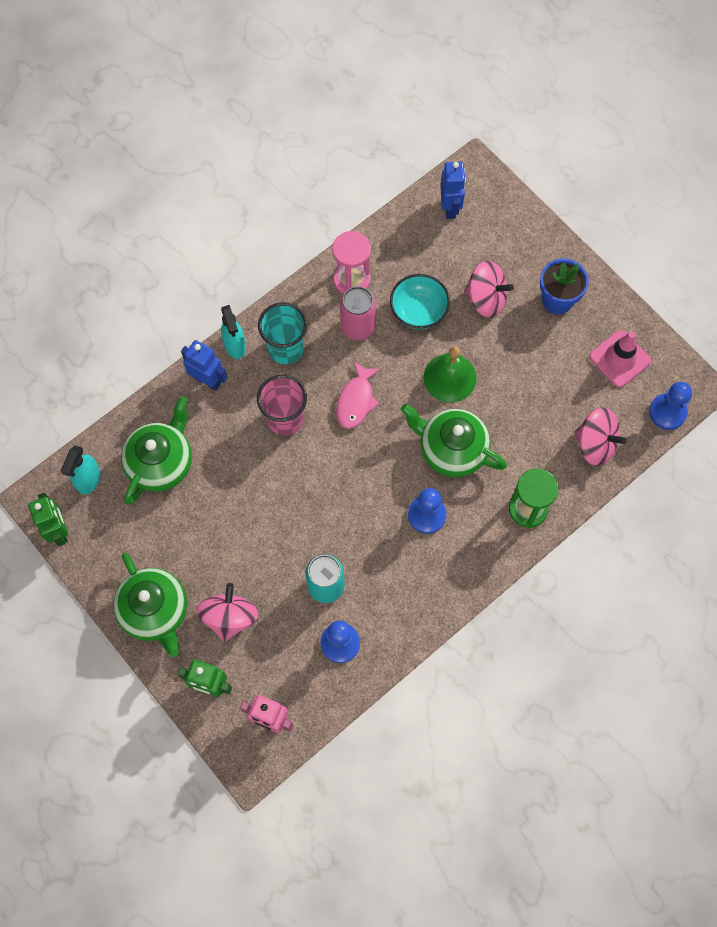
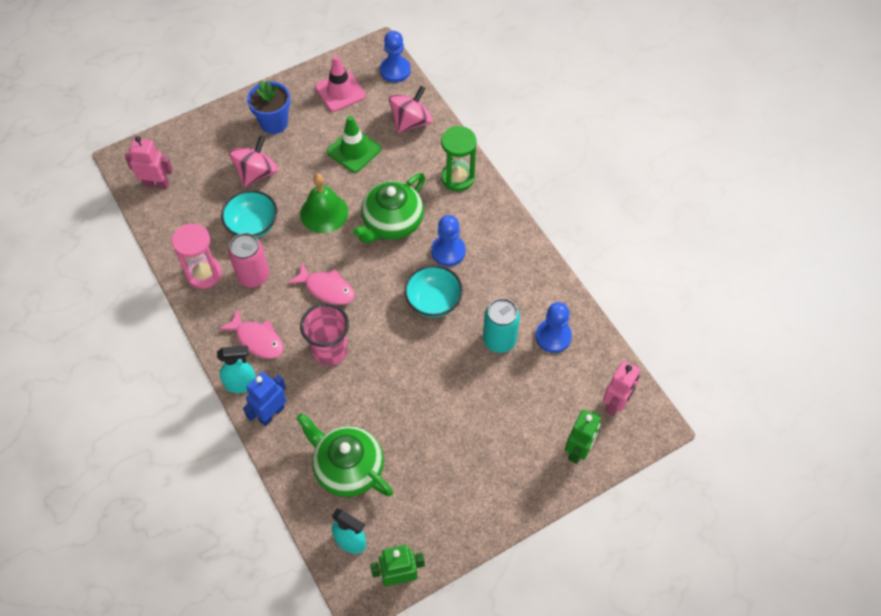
camera: 80 degrees left, 10 degrees down
(155, 611) = (499, 491): green teapot -> none
(229, 617) = (516, 425): pink spinning top -> none
(285, 348) = (257, 339): turquoise cup -> pink fish
(360, 510) = (433, 301): none -> turquoise bowl
(450, 207) = (156, 184): blue robot -> pink robot
(540, 390) = (354, 150): none -> green traffic cone

